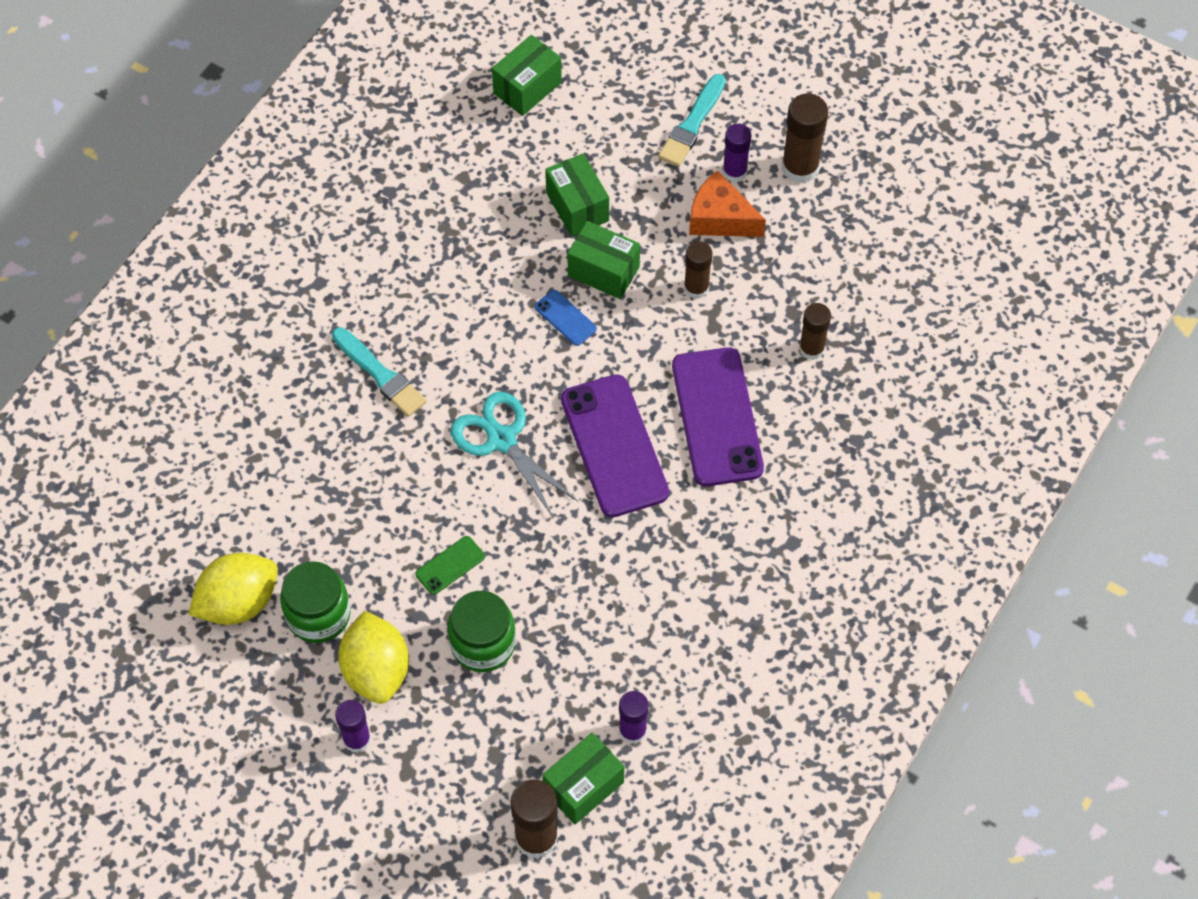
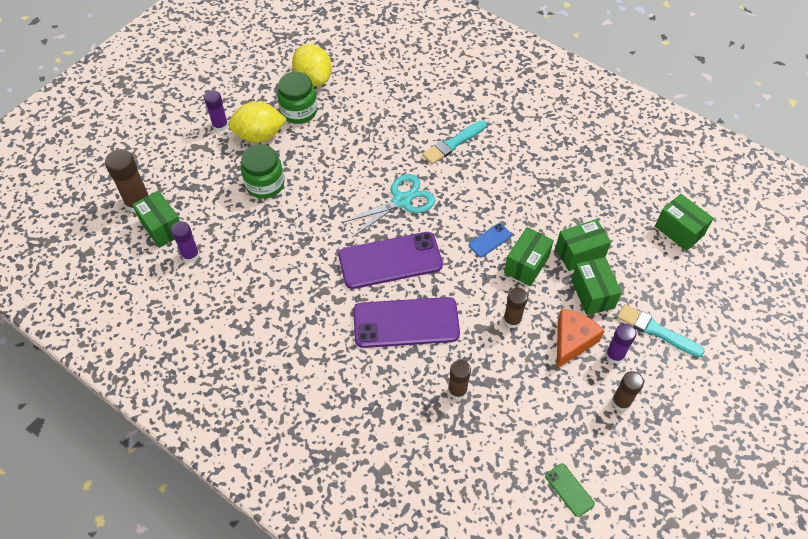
camera: 95 degrees right, 5 degrees down
(450, 565) = (319, 171): green phone -> green phone (569, 490)
(643, 193) = (592, 294): none -> green box
(800, 167) = (621, 402): brown glue stick -> brown glue stick, size x0.66

